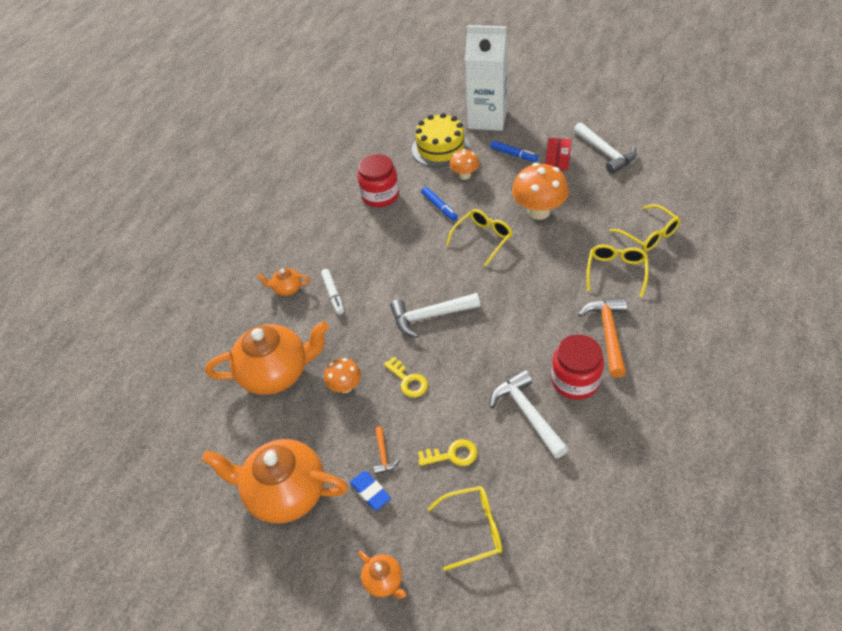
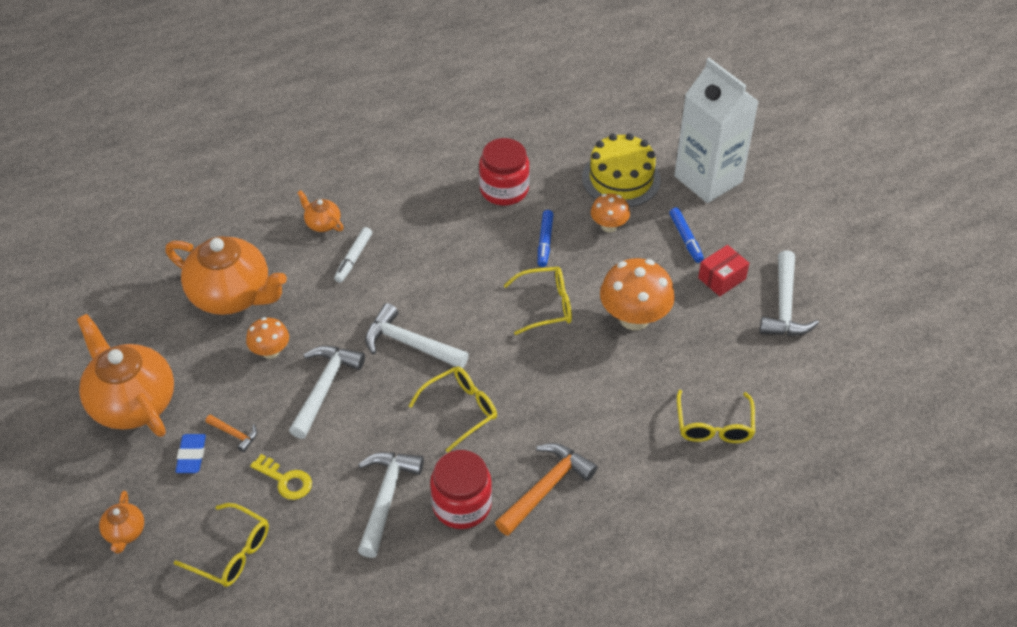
camera: 35 degrees right, 0 degrees up
(383, 455) = (234, 434): orange hammer -> orange hammer turned 90 degrees counterclockwise
(408, 381) = (325, 388): yellow key -> white hammer
(616, 272) = (631, 436): yellow glasses -> yellow glasses (461, 409)

